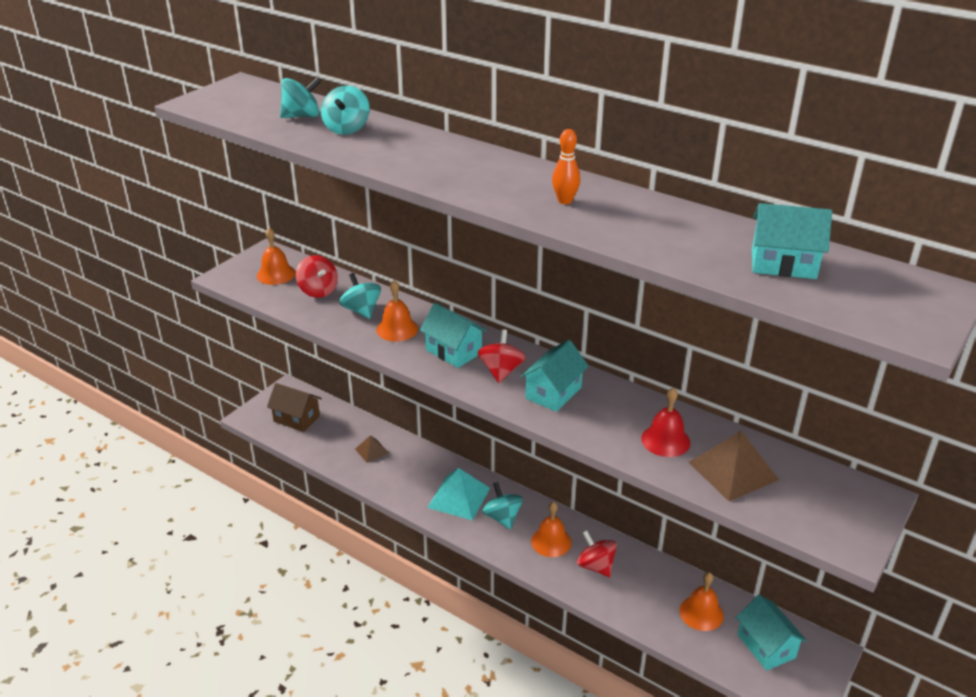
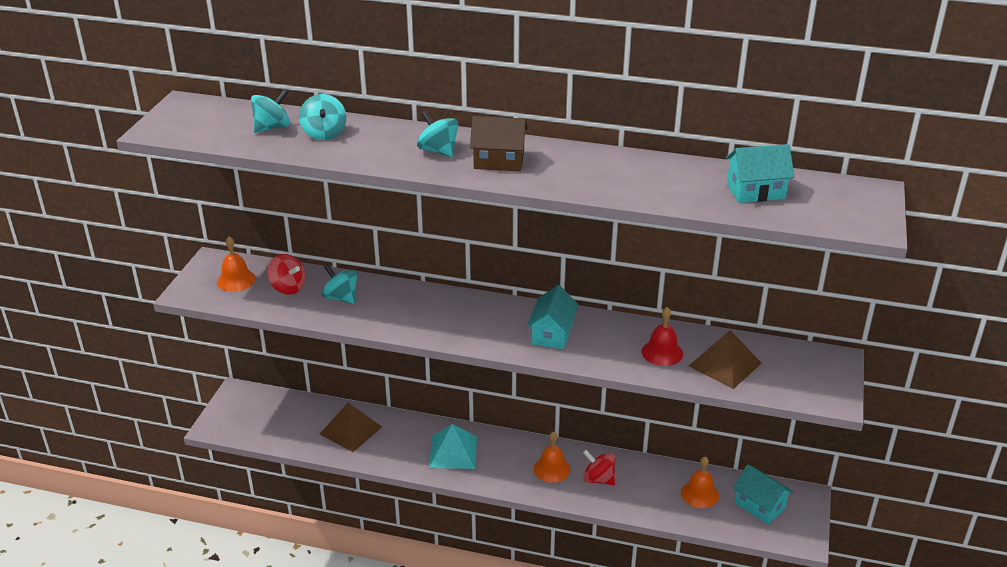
camera: 20 degrees left, 0 degrees up
(296, 418) = (261, 417): brown house -> brown house (499, 161)
(371, 451) = (351, 430): brown pyramid -> brown pyramid, size x1.82
(397, 329) = (384, 308): orange bell -> none
(453, 351) = (447, 317): turquoise house -> none
(501, 371) = (498, 325): red spinning top -> none
(502, 517) = (500, 459): turquoise spinning top -> turquoise spinning top (438, 151)
(565, 201) = (560, 169): orange bowling pin -> none

